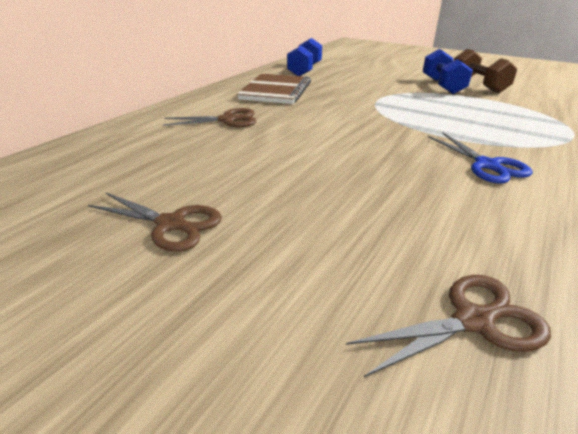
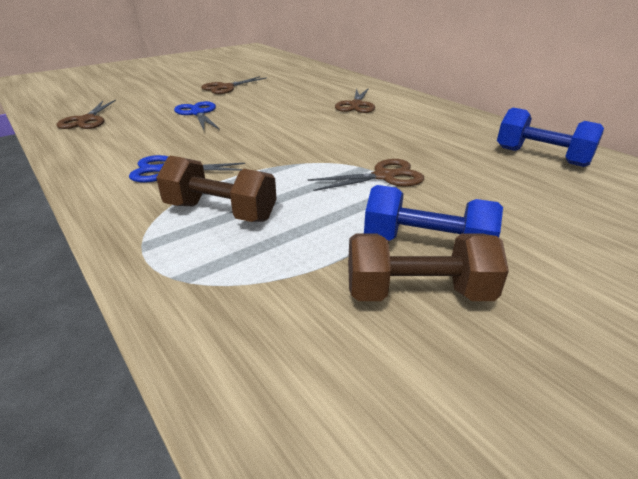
camera: 110 degrees right, 0 degrees up
(276, 91) = (435, 129): brown notebook -> none
(327, 205) = (198, 113): none -> blue scissors
(381, 97) = (384, 176): none -> brown scissors
(499, 129) = (220, 212): none -> brown dumbbell

